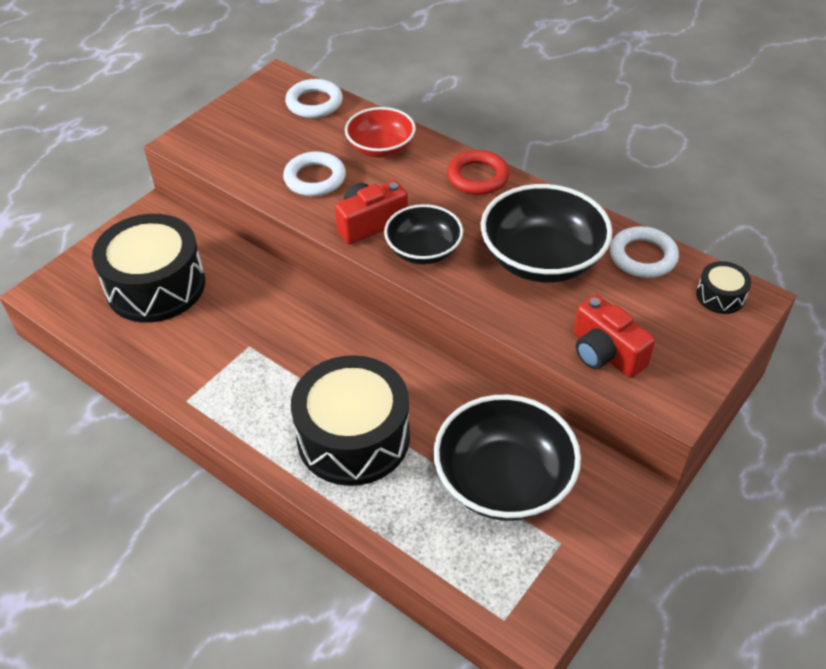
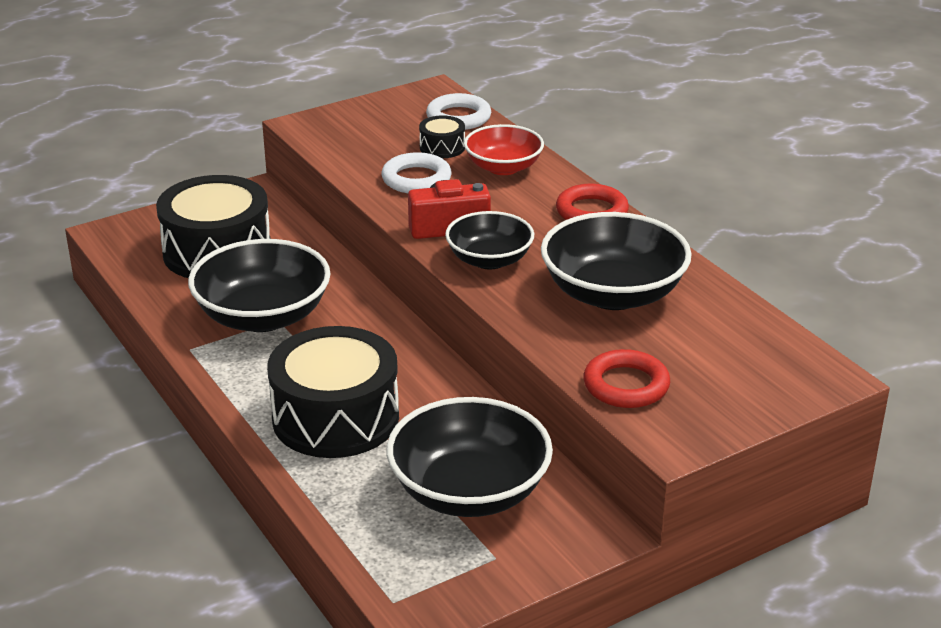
camera: 20 degrees right, 15 degrees down
(233, 346) = (263, 316): none -> black bowl
(605, 353) = (626, 385): red camera -> red ring
(642, 256) = (729, 315): white ring -> none
(720, 296) = (795, 367): black drum -> black drum (442, 147)

